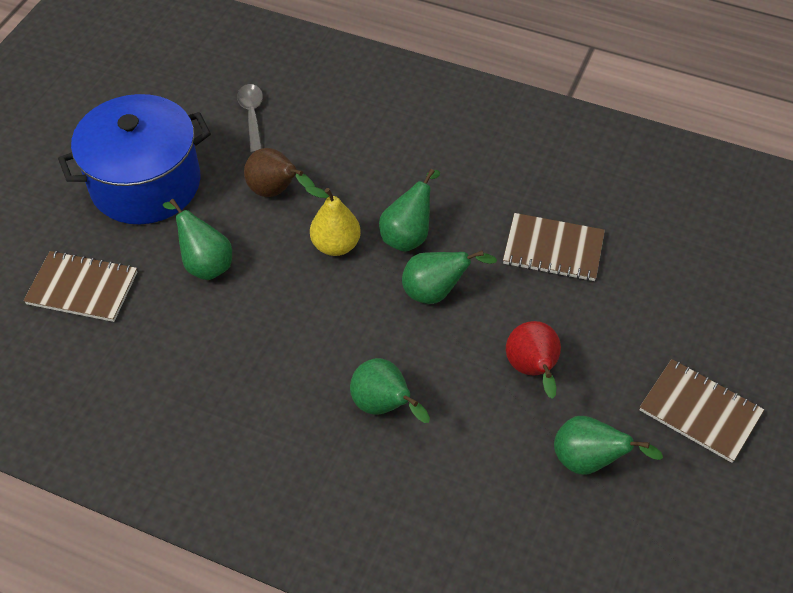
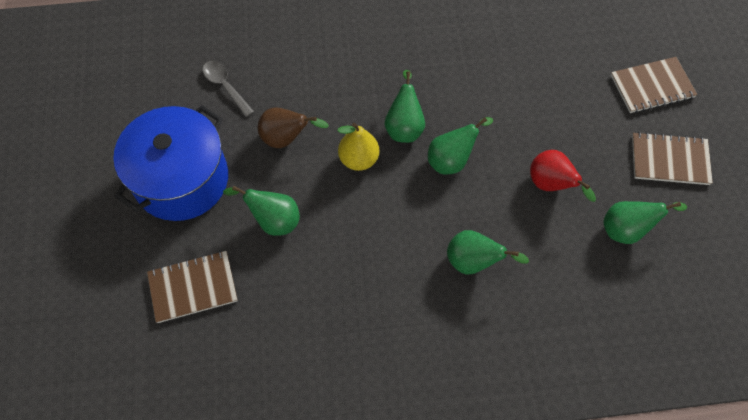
camera: 30 degrees left, 10 degrees up
(553, 249) = (507, 90): brown notebook -> brown notebook (652, 86)

